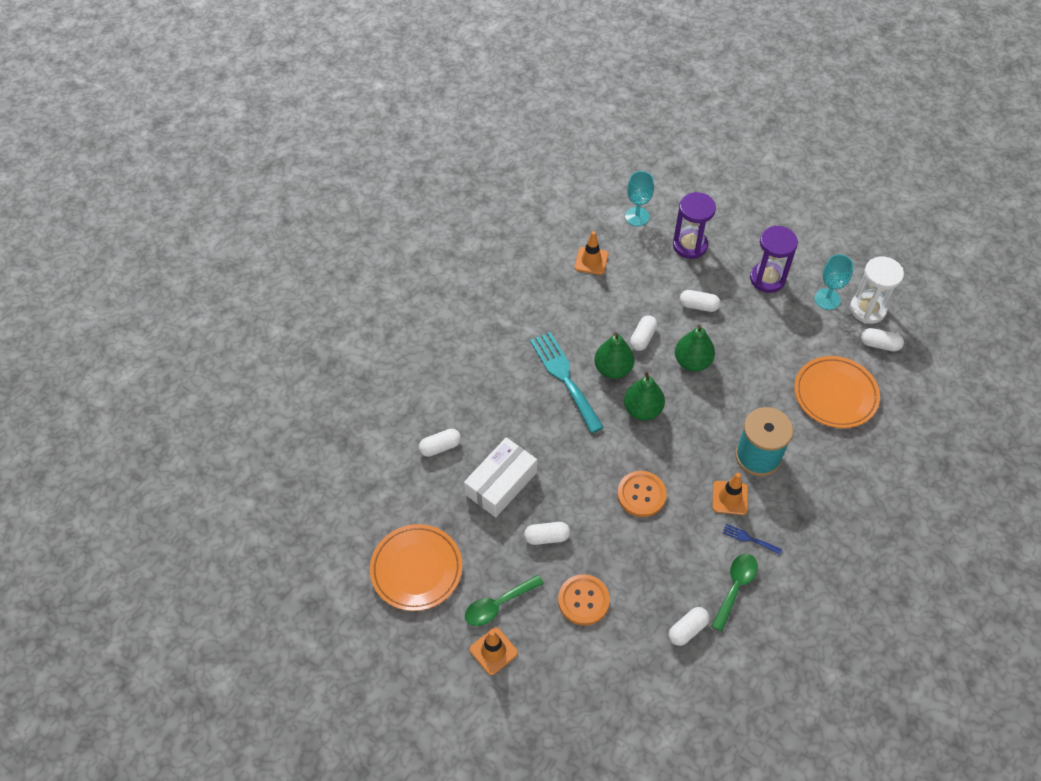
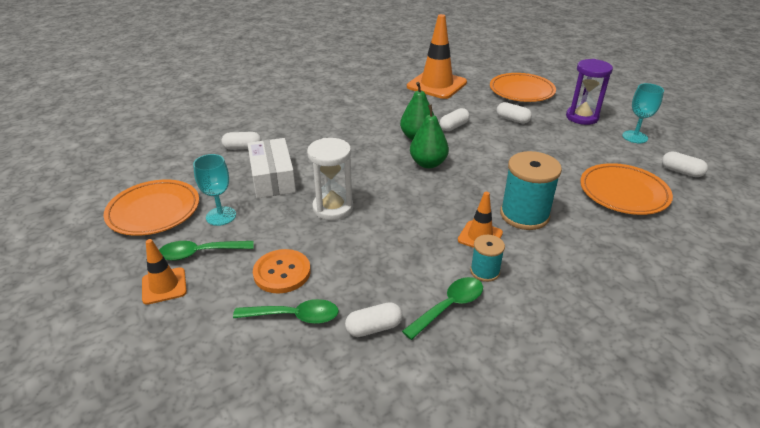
camera: 20 degrees right, 20 degrees down
(501, 483) = (272, 178): white box -> white box turned 75 degrees counterclockwise
(547, 537) = (283, 219): white capsule -> none
(564, 377) = (373, 133): turquoise fork -> none
(591, 261) = (436, 85): orange traffic cone -> orange traffic cone, size x1.93
(620, 641) = (294, 316): none -> green spoon
(637, 216) = (486, 72): turquoise goblet -> turquoise goblet (221, 216)
(641, 494) = (392, 213): orange button -> none
(690, 245) = (521, 91): purple hourglass -> orange plate
(692, 362) = (490, 146): green pear -> none
(749, 538) = (485, 271): blue fork -> turquoise spool
(867, 309) = (674, 149): white hourglass -> white hourglass (333, 208)

